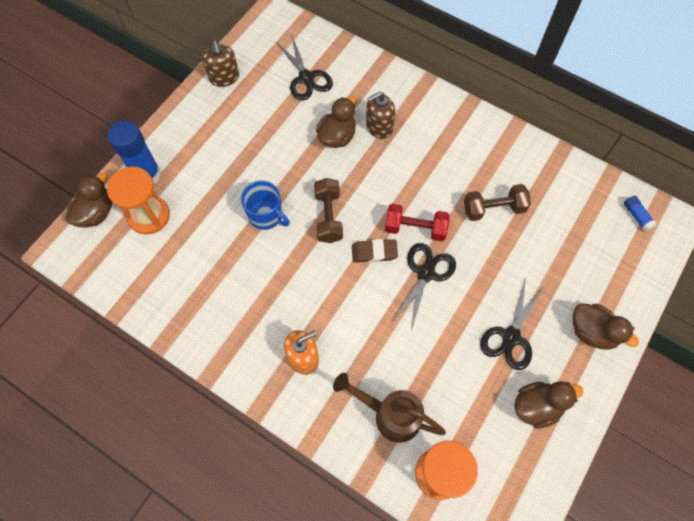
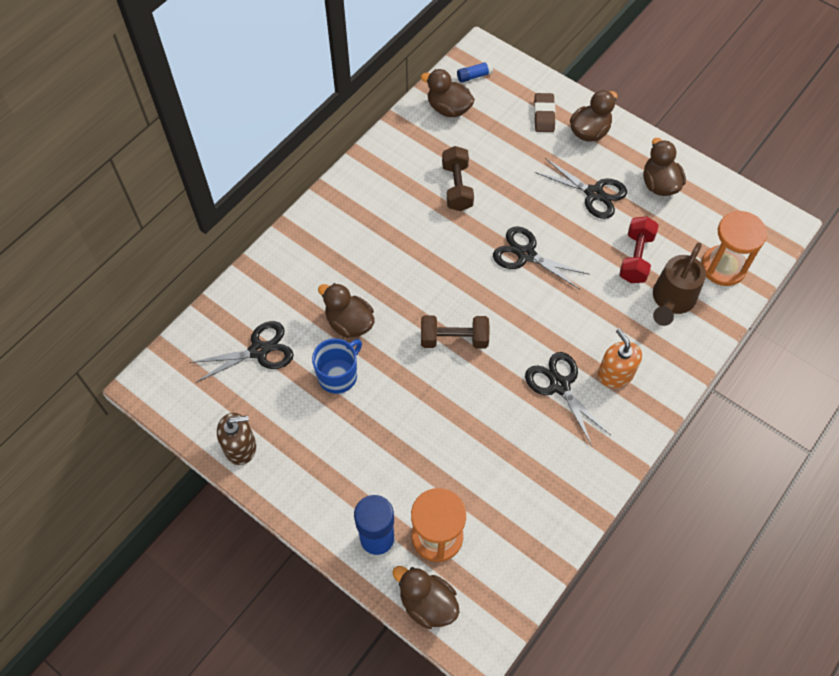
camera: 85 degrees left, 5 degrees down
(266, 215) = (447, 403): blue mug -> blue mug (338, 375)
(288, 307) = (559, 385): none -> black scissors
(374, 252) = (500, 299): brown eraser -> brown eraser (544, 115)
(379, 127) = (342, 279): brown soap dispenser -> none
(415, 228) = (474, 258): red dumbbell -> red dumbbell (635, 258)
(587, 195) = (448, 108): none -> brown duck

